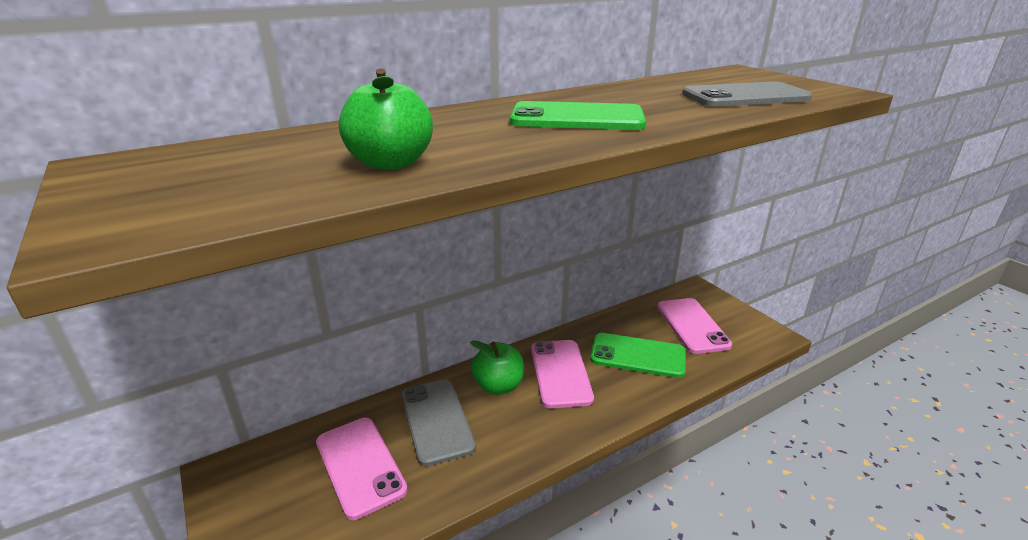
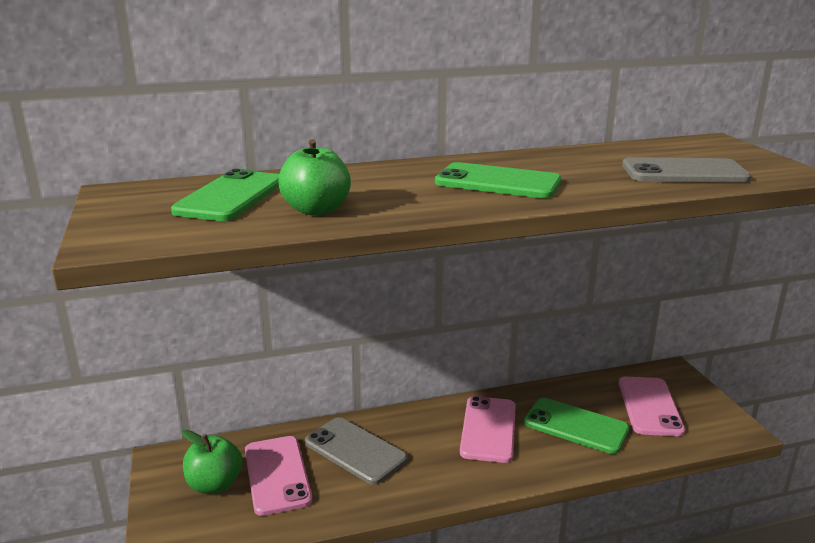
camera: 15 degrees right, 5 degrees down
(270, 157) = (231, 197): none -> green phone
(437, 421) = (355, 451): grey phone -> grey phone turned 45 degrees counterclockwise
(498, 386) = (423, 431): green apple -> green apple (215, 484)

